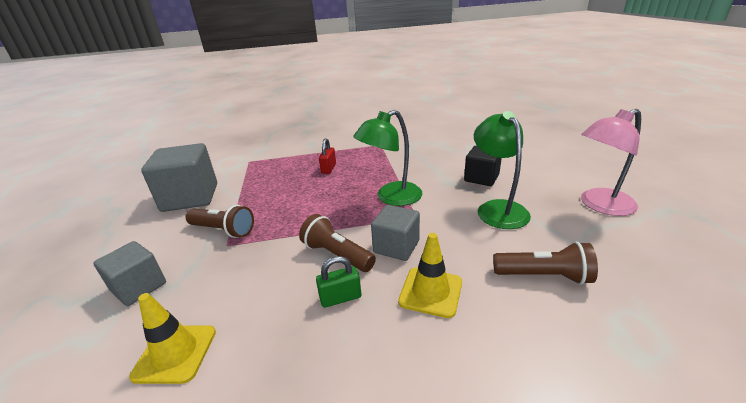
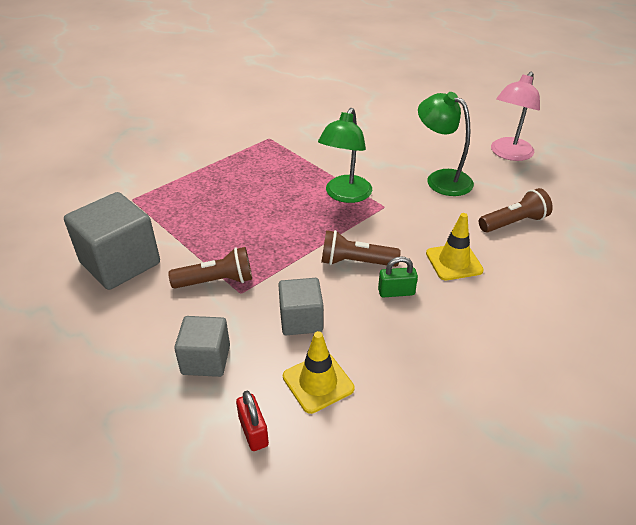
camera: 35 degrees left, 10 degrees up
(328, 168) = (245, 182): red padlock -> red padlock (253, 431)
(340, 298) = (396, 292): green padlock -> green padlock turned 45 degrees clockwise
(396, 246) = (396, 238): grey cube -> grey cube (301, 320)
(481, 178) = (404, 152): black cube -> none

